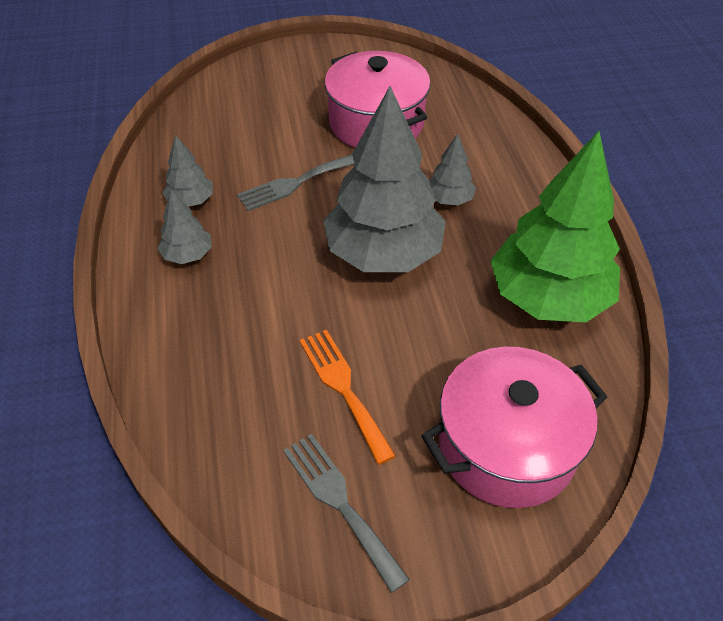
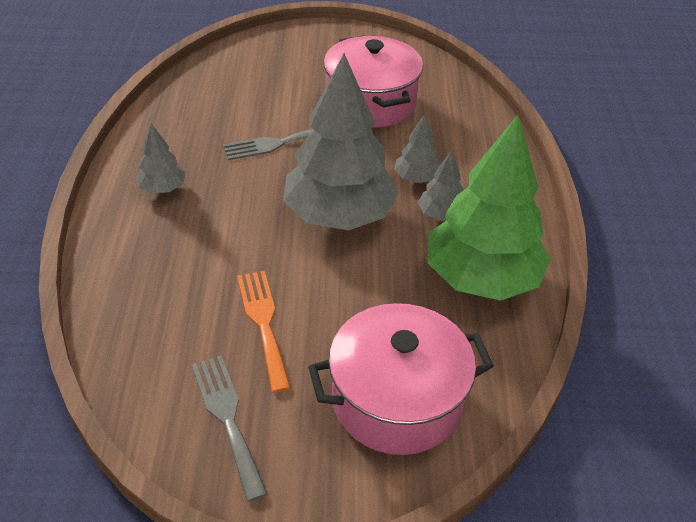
camera: 10 degrees right, 5 degrees down
(191, 201) = (180, 144): grey tree -> grey tree (441, 215)

